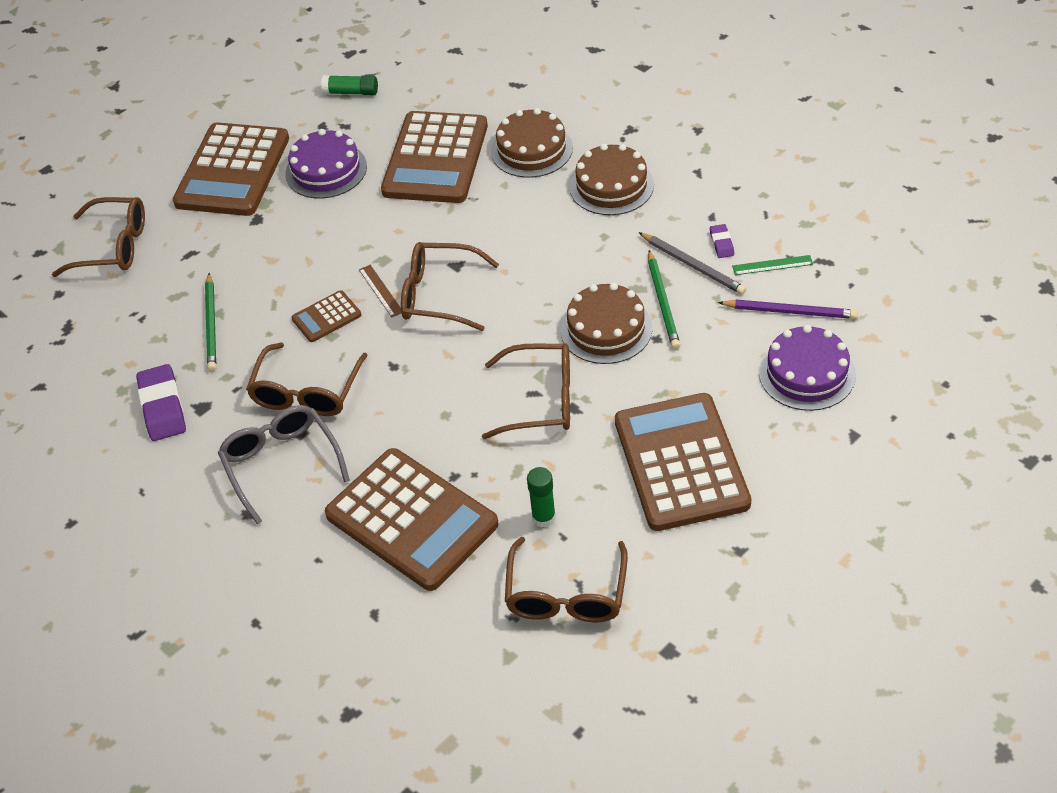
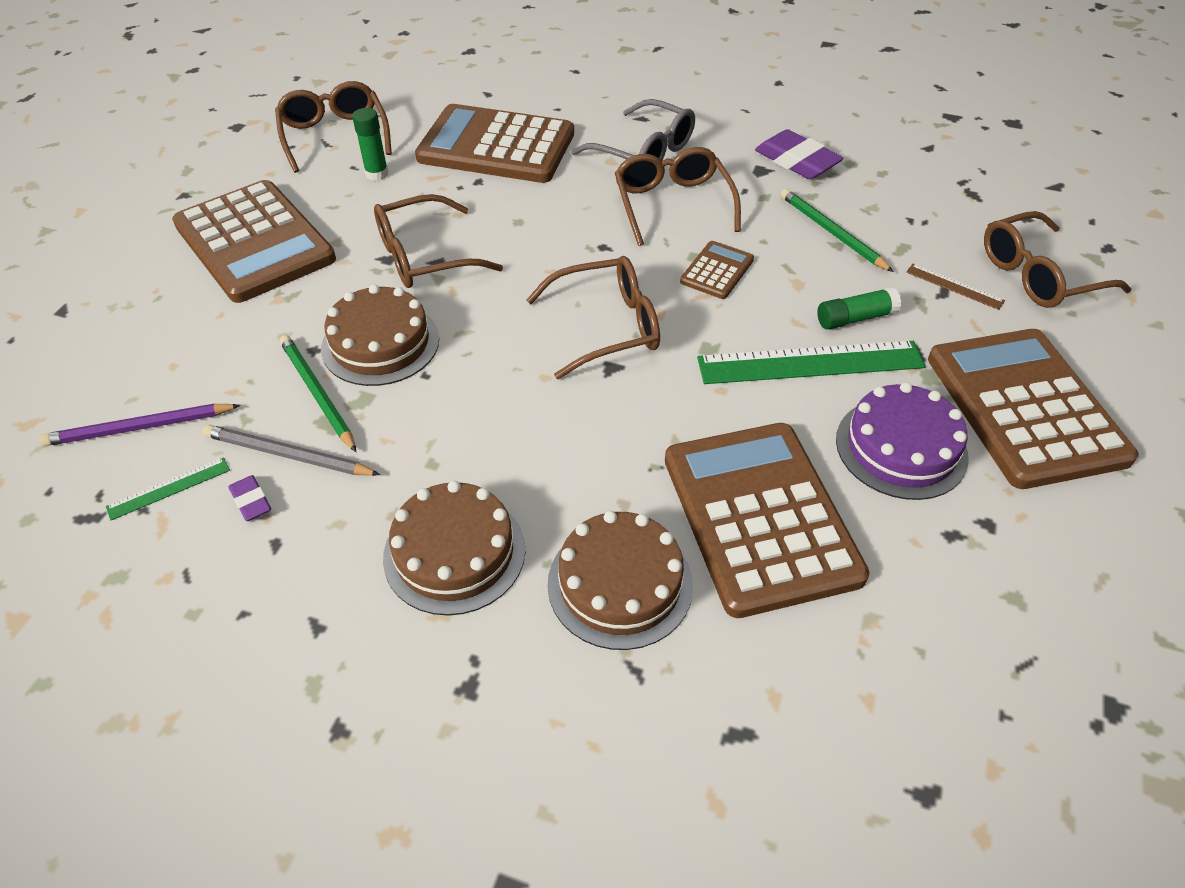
camera: 150 degrees right, 0 degrees up
(327, 231) = (810, 363): none -> green ruler
(351, 92) = (1012, 609): green glue stick -> green glue stick (855, 318)
(381, 291) = (680, 313): brown ruler -> brown ruler (954, 286)
(807, 373) = (116, 359): purple cake -> none

